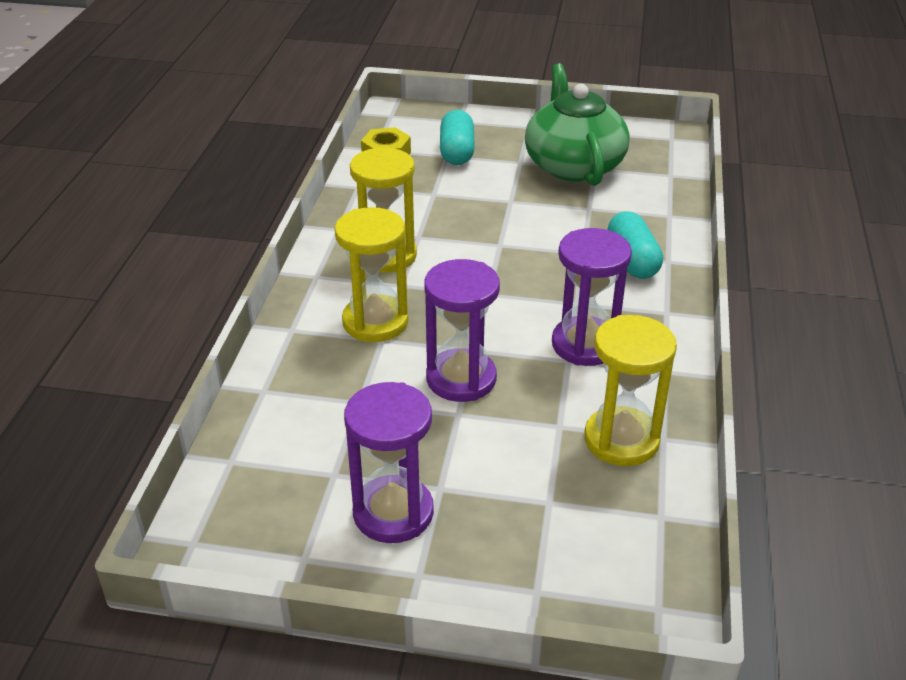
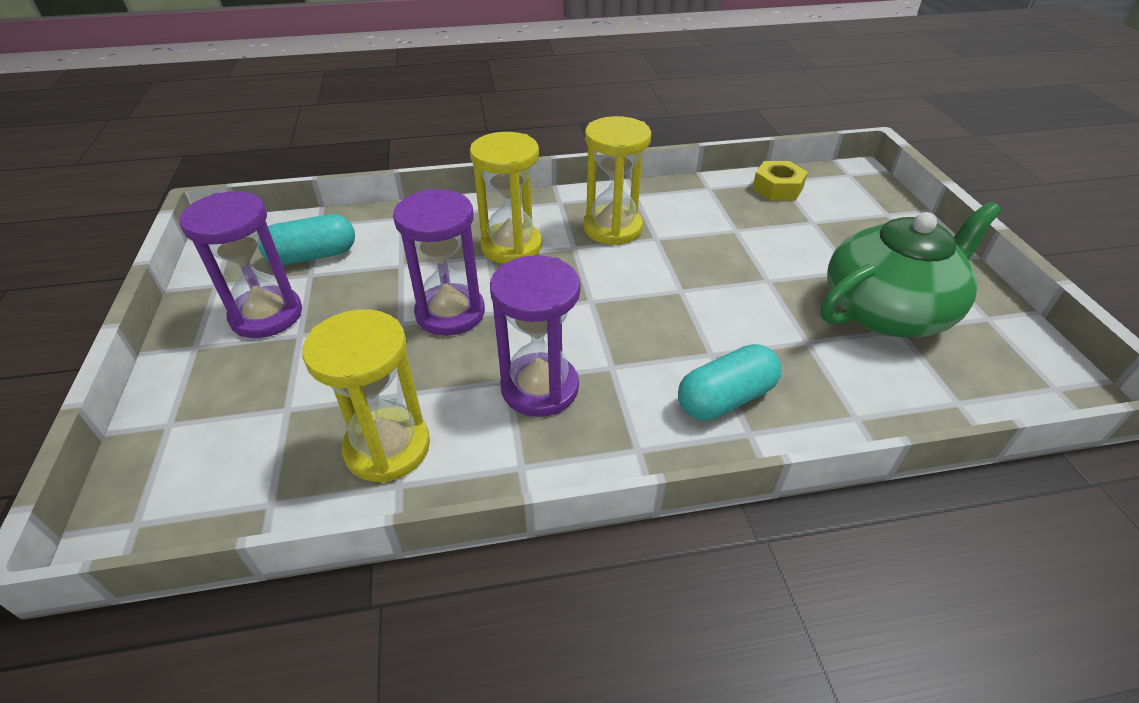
camera: 70 degrees right, 5 degrees up
(457, 152) = (826, 226): turquoise capsule -> turquoise capsule (313, 256)

